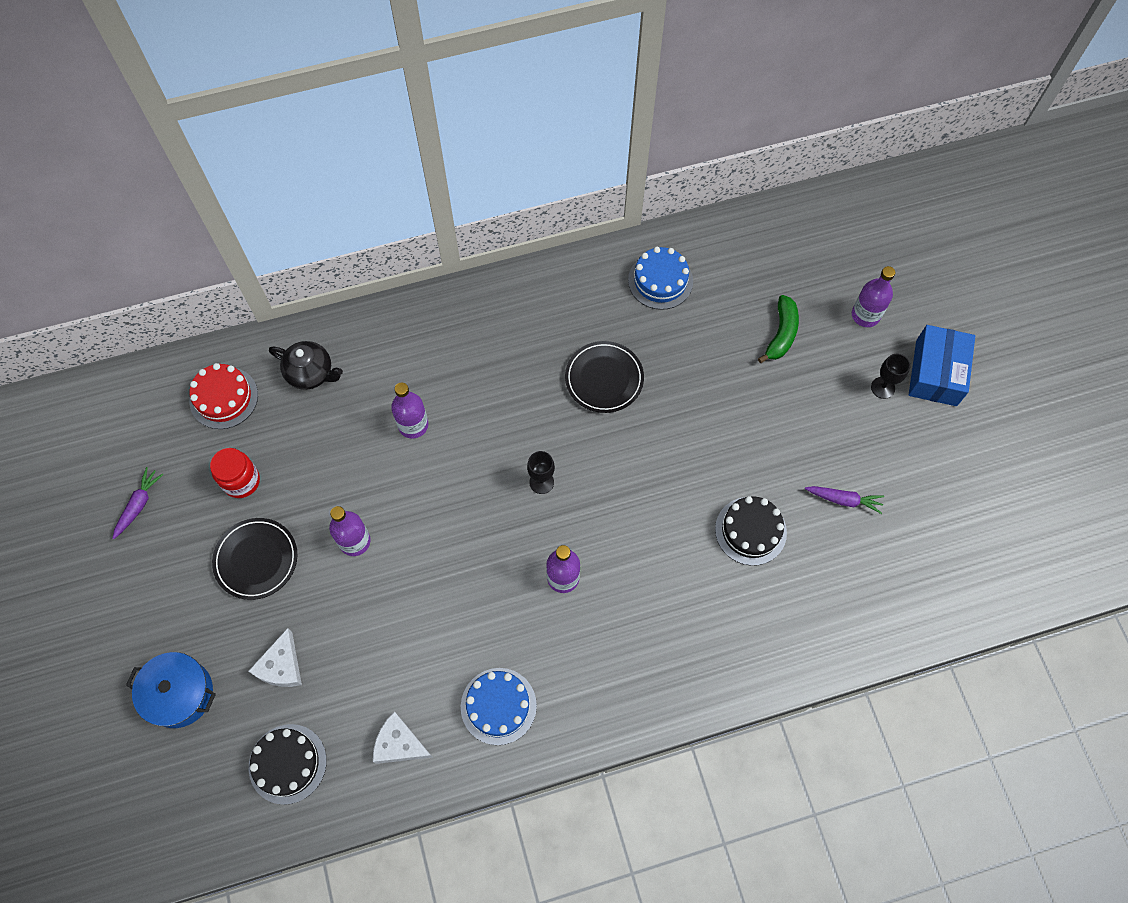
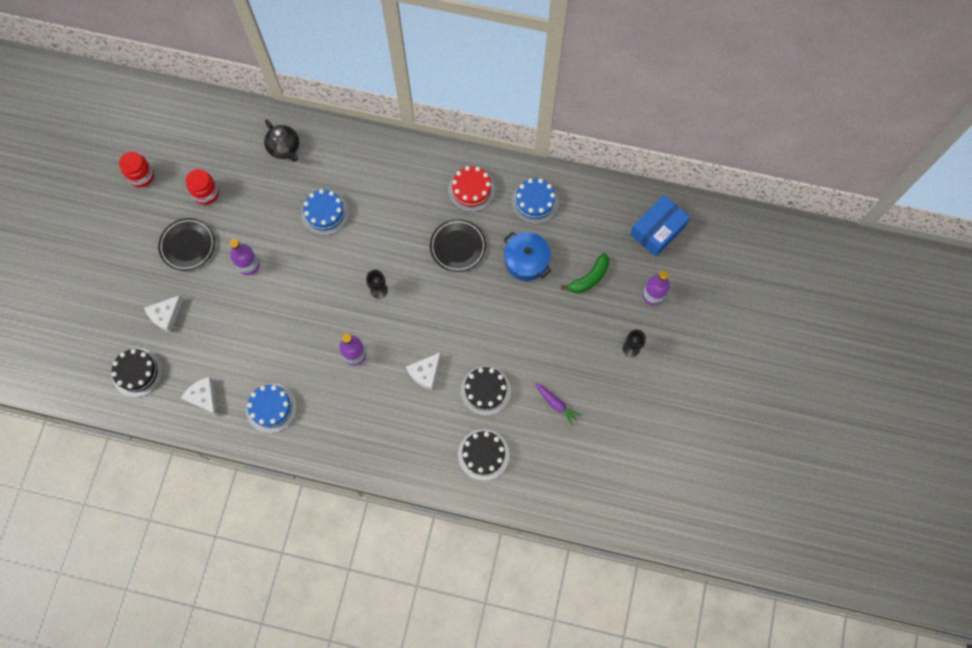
camera: 30 degrees right, 5 degrees up
(139, 505) = (142, 176): purple carrot -> red jar
(179, 694) = (103, 299): blue pot -> blue pot (526, 261)
(224, 398) = (225, 136): red cake -> red cake (471, 190)
(413, 425) = (325, 213): purple bottle -> blue cake
(664, 550) = (425, 373): none -> white cheese
(800, 609) = (483, 454): none -> black cake
(936, 373) = (673, 358): blue box -> blue box (657, 230)

